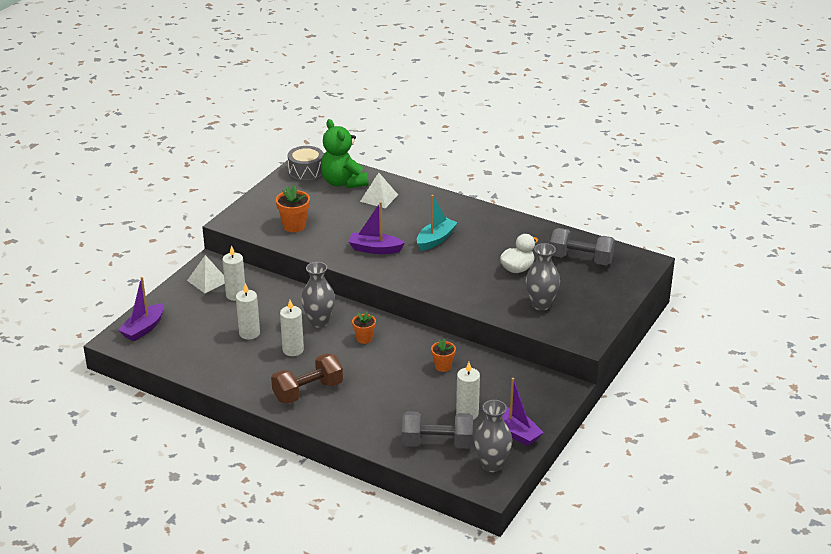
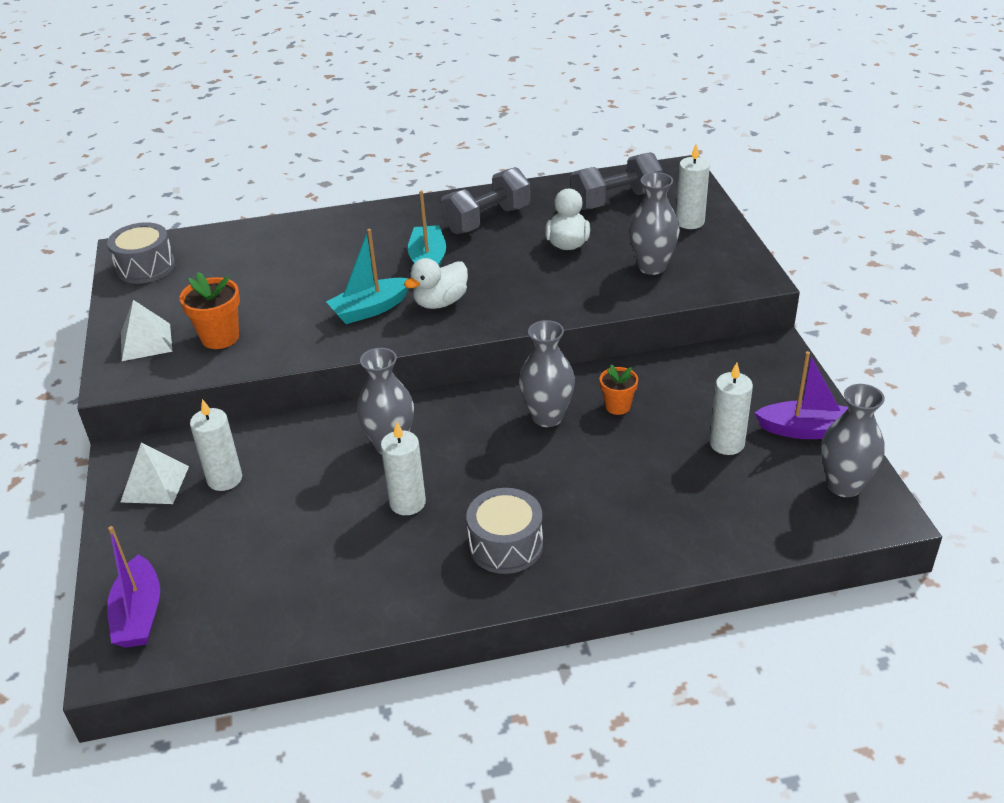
camera: 40 degrees left, 5 degrees up
(249, 333) = (315, 519): white candle -> white candle (689, 222)
(308, 391) = (506, 545): brown dumbbell -> grey drum
(343, 182) = (214, 255): green teddy bear -> none
(364, 338) = (478, 431): orange flower pot -> none
(375, 249) = (370, 309): purple boat -> turquoise boat
(379, 198) = (287, 249): white pyramid -> white pyramid (146, 342)
(403, 351) = (547, 417): none -> grey vase
(411, 264) = (440, 302): none -> white duck
(437, 443) = (751, 502): grey dumbbell -> grey dumbbell (487, 220)

